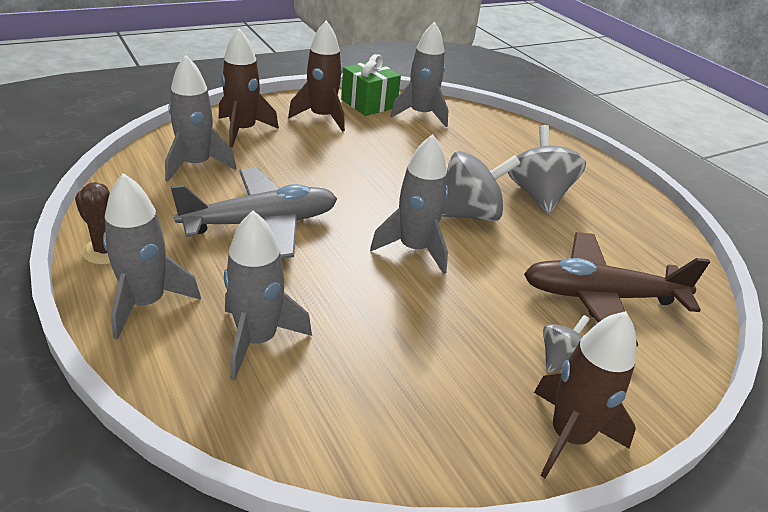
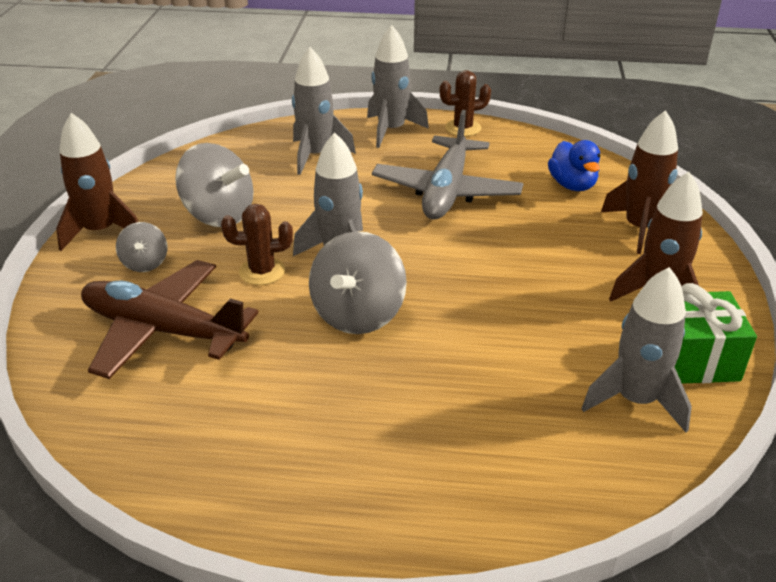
camera: 130 degrees right, 0 degrees up
(196, 165) = (572, 185): grey rocket -> blue duck
(483, 280) = (262, 271): none -> brown cactus
(538, 195) = (343, 398): grey spinning top -> grey spinning top (219, 215)
(600, 297) = (162, 330): brown plane -> brown plane turned 105 degrees counterclockwise

